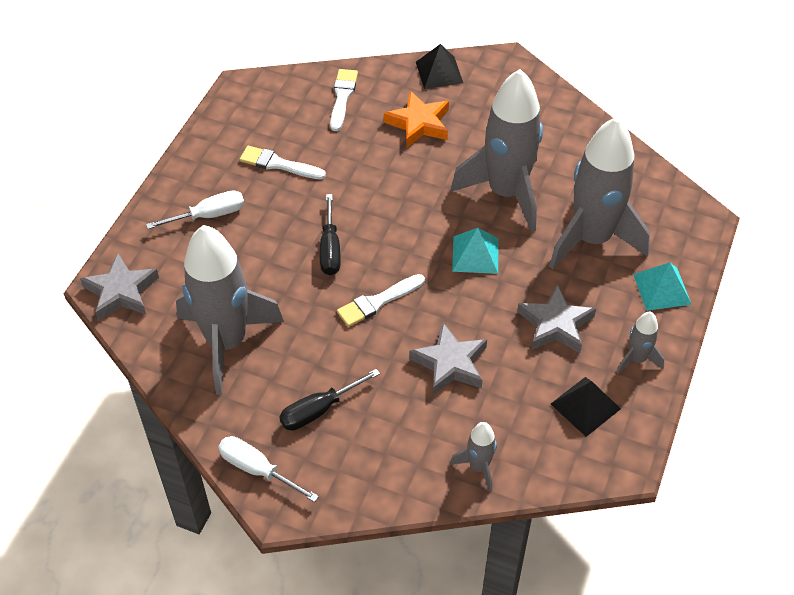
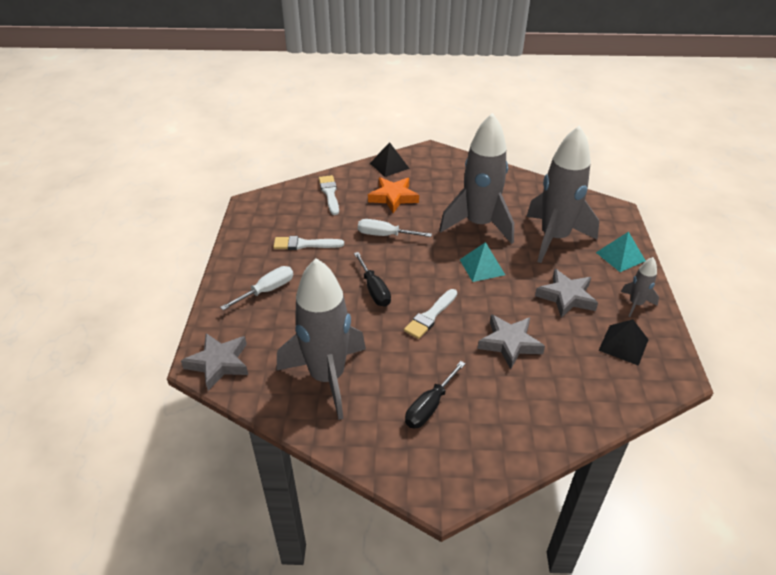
camera: 20 degrees left, 10 degrees down
(258, 470) = (405, 469): white screwdriver -> white screwdriver (385, 235)
(479, 467) = (577, 411): grey rocket -> none

